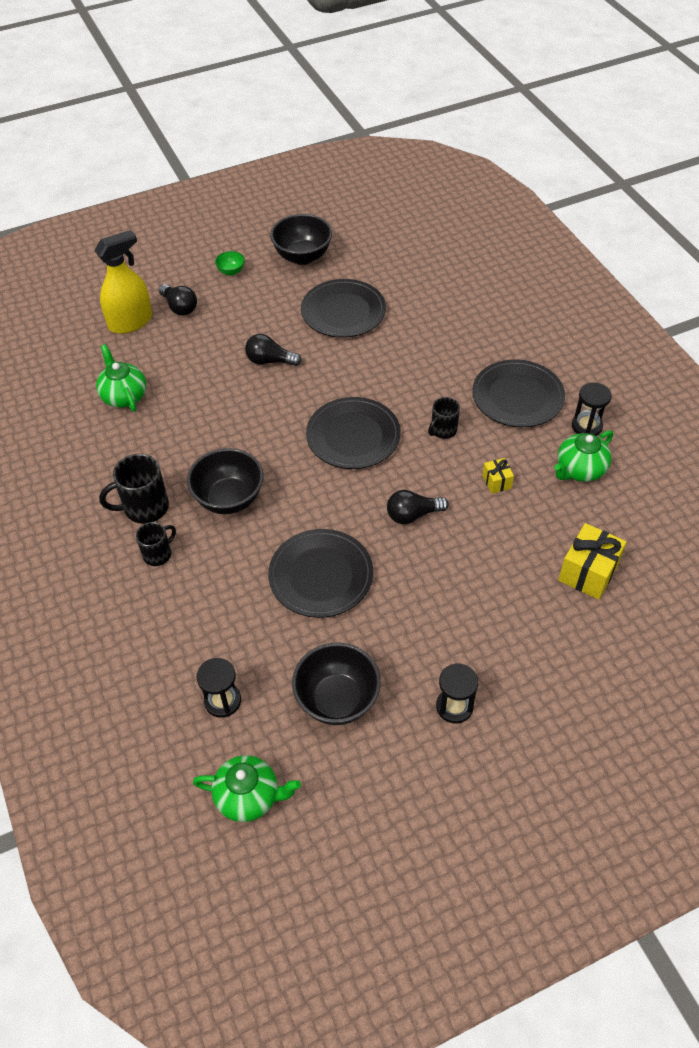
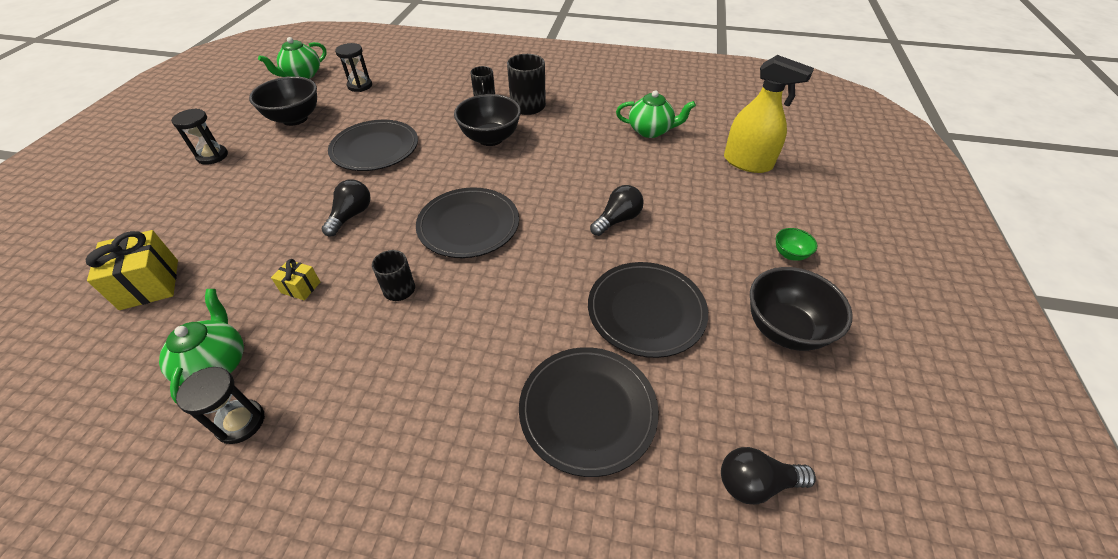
camera: 125 degrees right, 5 degrees down
(130, 322) = (747, 162): yellow spray bottle -> yellow spray bottle turned 60 degrees counterclockwise
(180, 307) = (749, 196): black light bulb -> black light bulb (756, 483)
(517, 396) = (358, 386): black plate -> black plate (587, 410)

